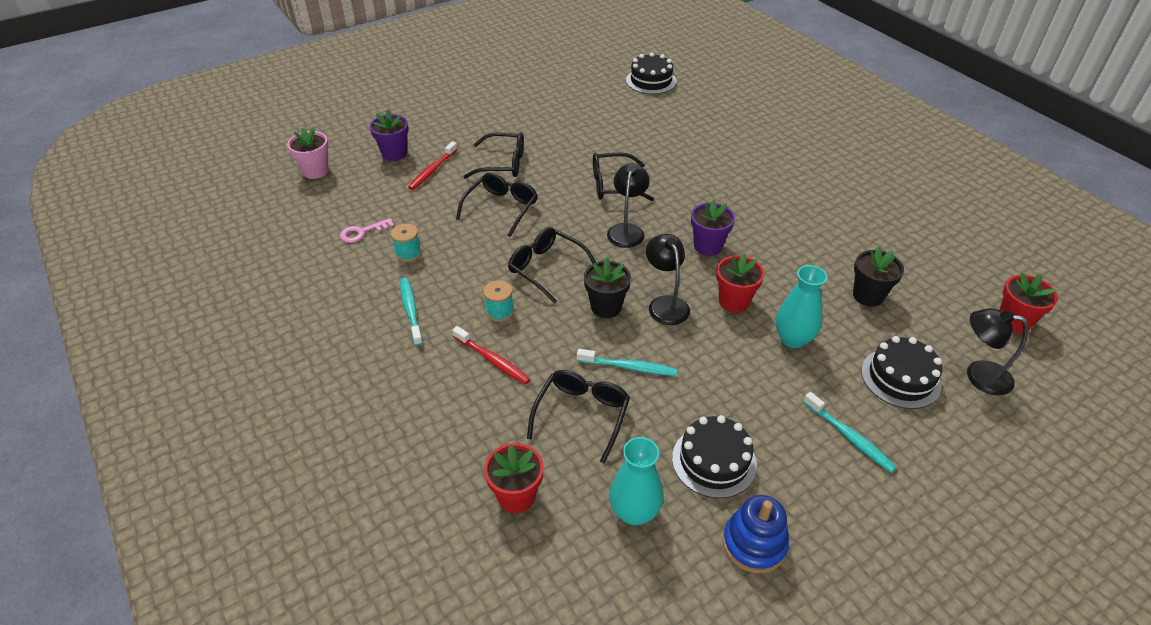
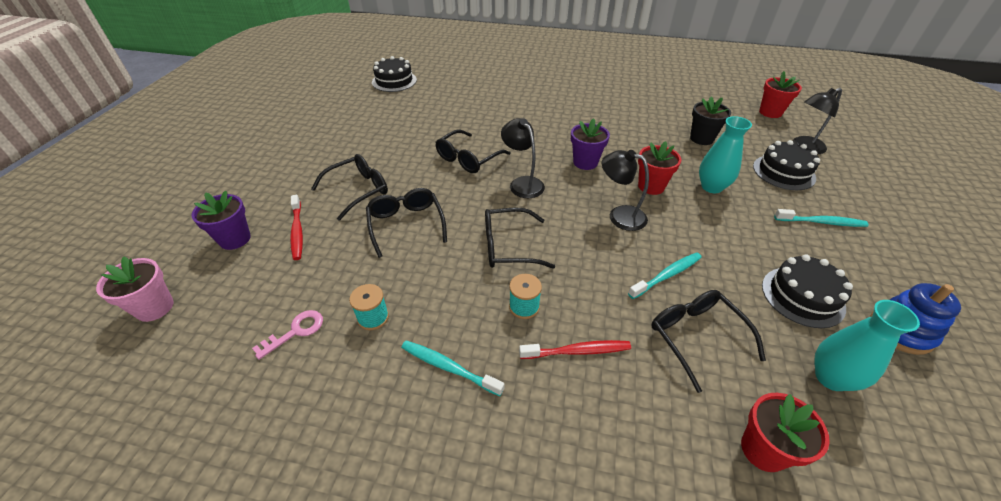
camera: 45 degrees left, 0 degrees up
(362, 232) = (295, 331): pink key -> pink key turned 150 degrees counterclockwise
(606, 307) = (589, 245): black flower pot -> none

